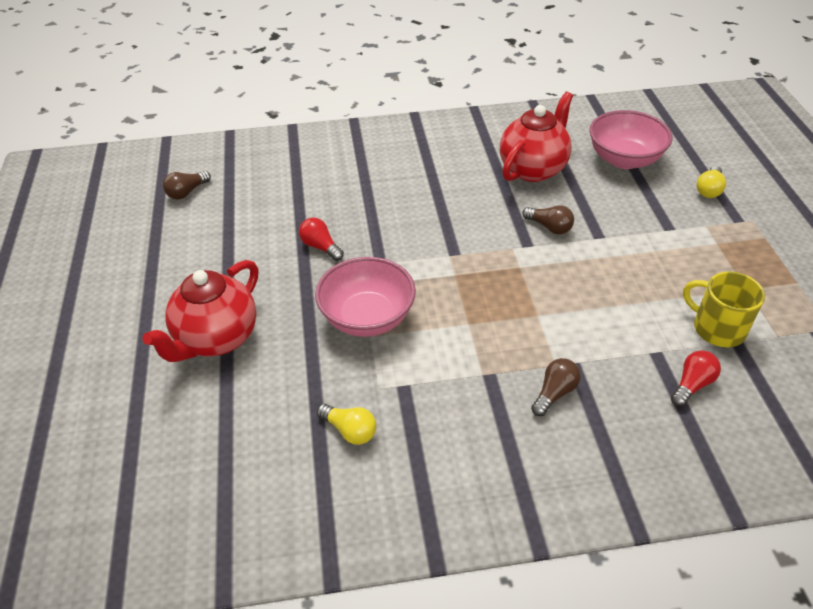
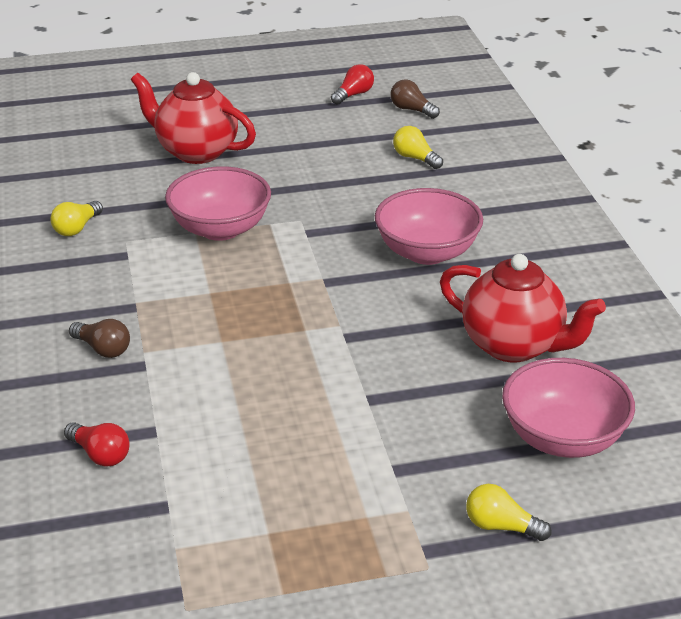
camera: 85 degrees right, 10 degrees down
(273, 195) = (415, 158): none -> yellow light bulb
(320, 247) = (330, 194): red light bulb -> red light bulb (353, 95)
(417, 199) = (427, 252): none -> pink bowl
(549, 227) = (384, 356): brown light bulb -> none
(717, 328) = (191, 490): yellow mug -> none

